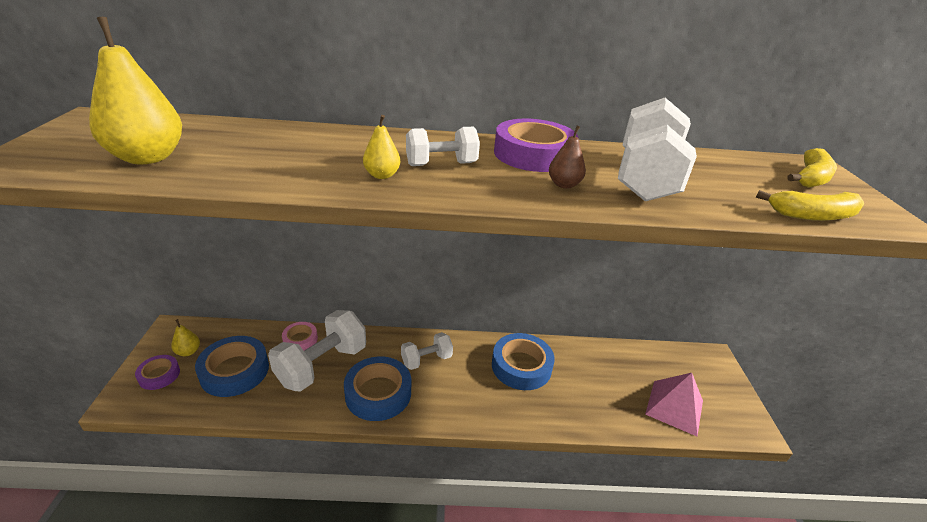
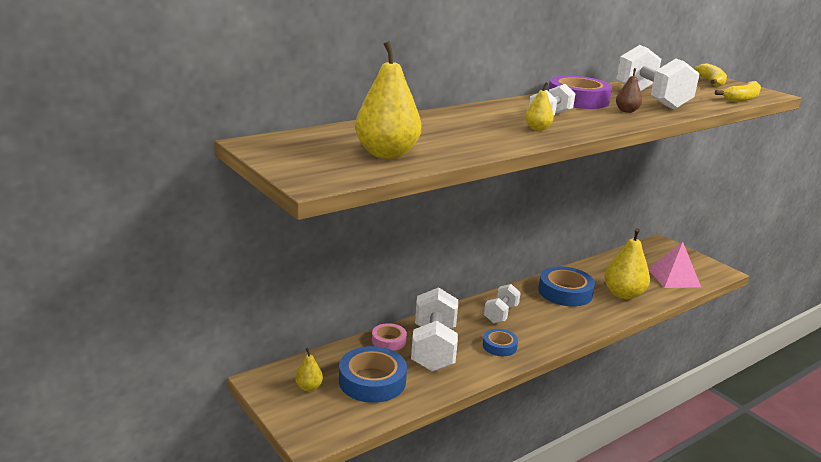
camera: 35 degrees left, 10 degrees down
(159, 375) = (313, 411): purple tape -> none
(378, 393) = (499, 346): blue tape -> blue tape, size x0.56
(583, 399) = (623, 294): none -> yellow pear

